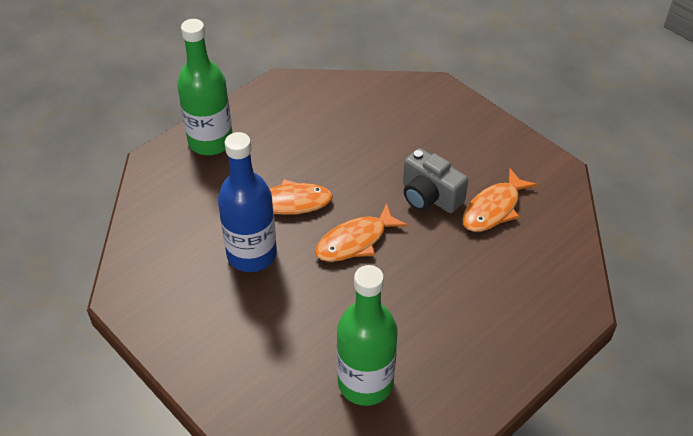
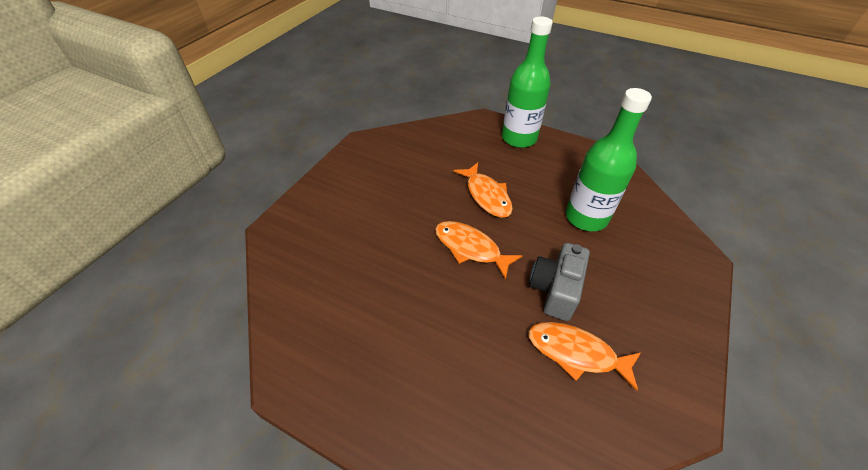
camera: 70 degrees right, 0 degrees up
(252, 254) = (425, 190): blue bottle -> none
(365, 383) = (324, 296): green bottle -> green bottle (586, 217)

